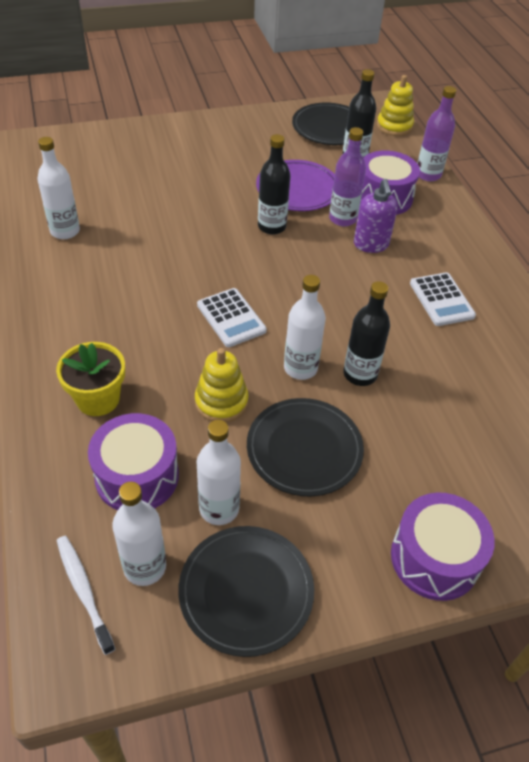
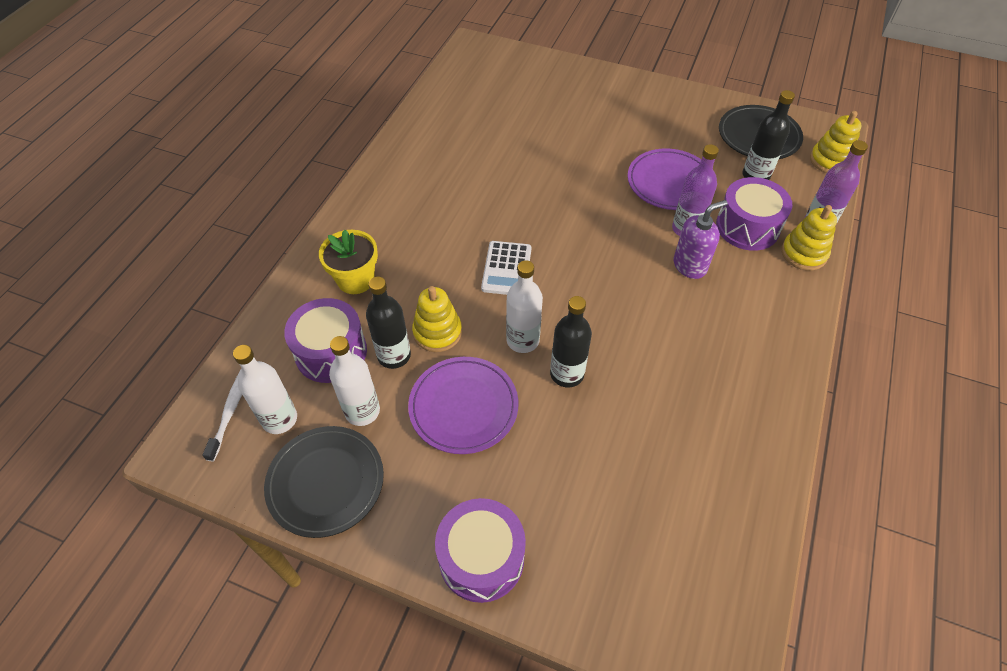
camera: 40 degrees right, 5 degrees up
(65, 231) = (446, 135): white bottle -> none
(271, 226) = (614, 206): black bottle -> black bottle (394, 355)
(304, 449) = (463, 407): black plate -> purple plate
(371, 244) = (690, 266): purple soap dispenser -> purple soap dispenser turned 150 degrees counterclockwise
(438, 199) = (803, 253): none -> yellow stacking toy
(441, 300) = (708, 350): white calculator -> none

